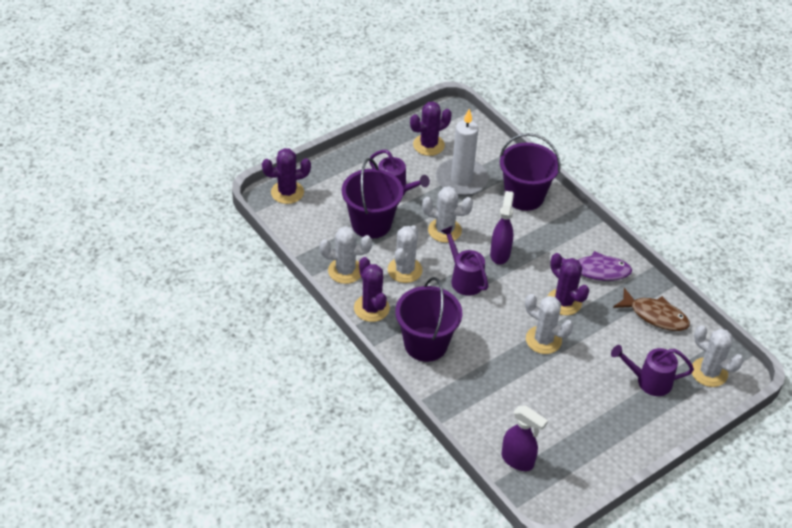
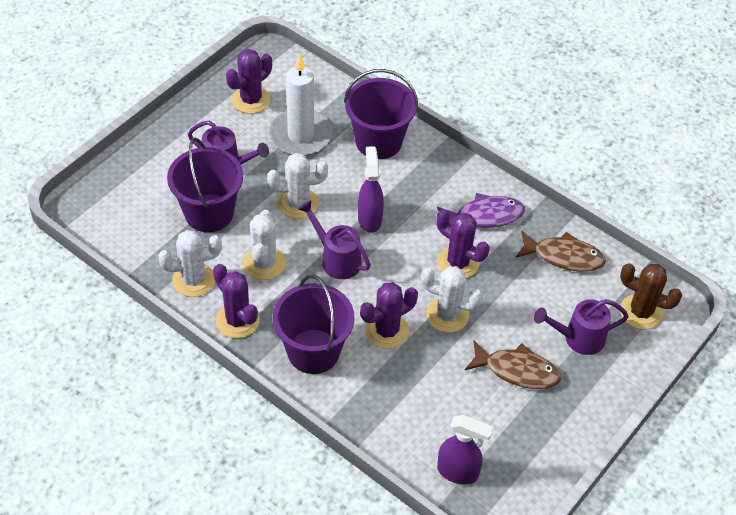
camera: 15 degrees left, 5 degrees up
(287, 192) = (97, 194): purple cactus -> purple cactus (387, 331)
(589, 395) = (517, 370): none -> brown fish
(709, 372) = (641, 312): white cactus -> brown cactus

